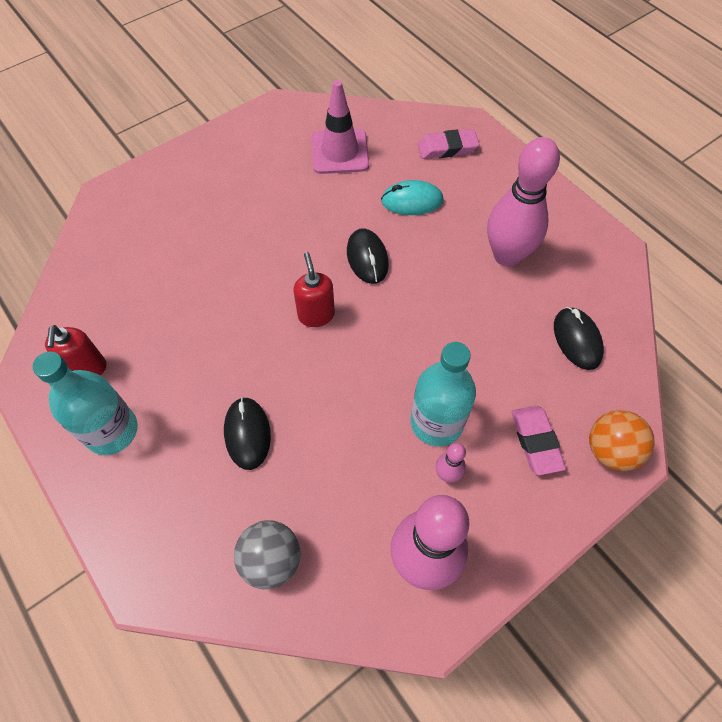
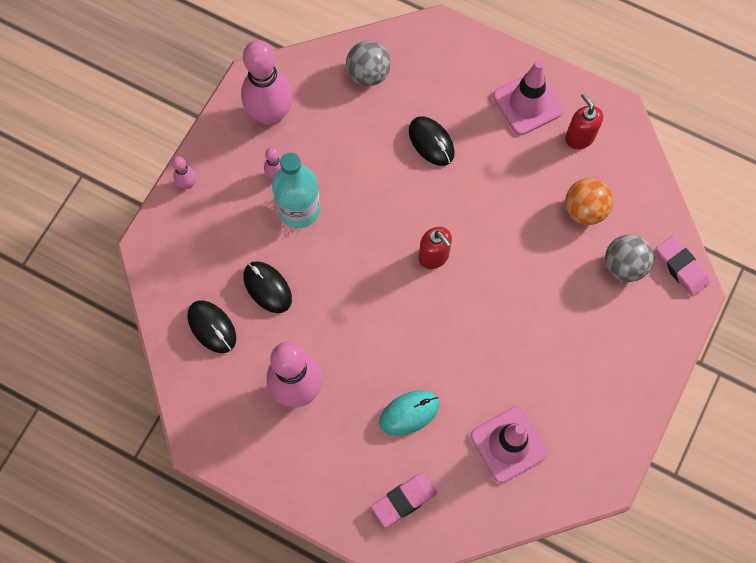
camera: 155 degrees right, 10 degrees up
(111, 431) = (527, 103): turquoise bottle -> pink traffic cone
(145, 236) = (624, 265): none -> grey ball
(367, 258) = (419, 330): black mouse -> black mouse (267, 288)
(536, 441) = (220, 226): pink eraser -> pink eraser (680, 267)
(562, 512) = (187, 184): none -> pink bowling pin
(610, 450) = (163, 243): orange ball -> orange ball (584, 210)

